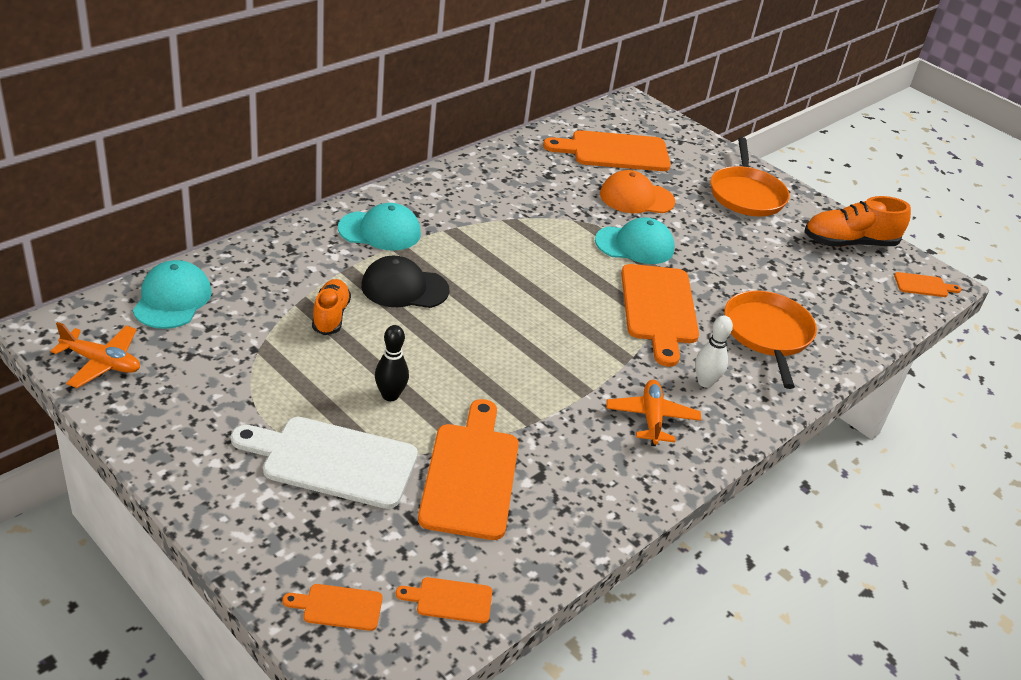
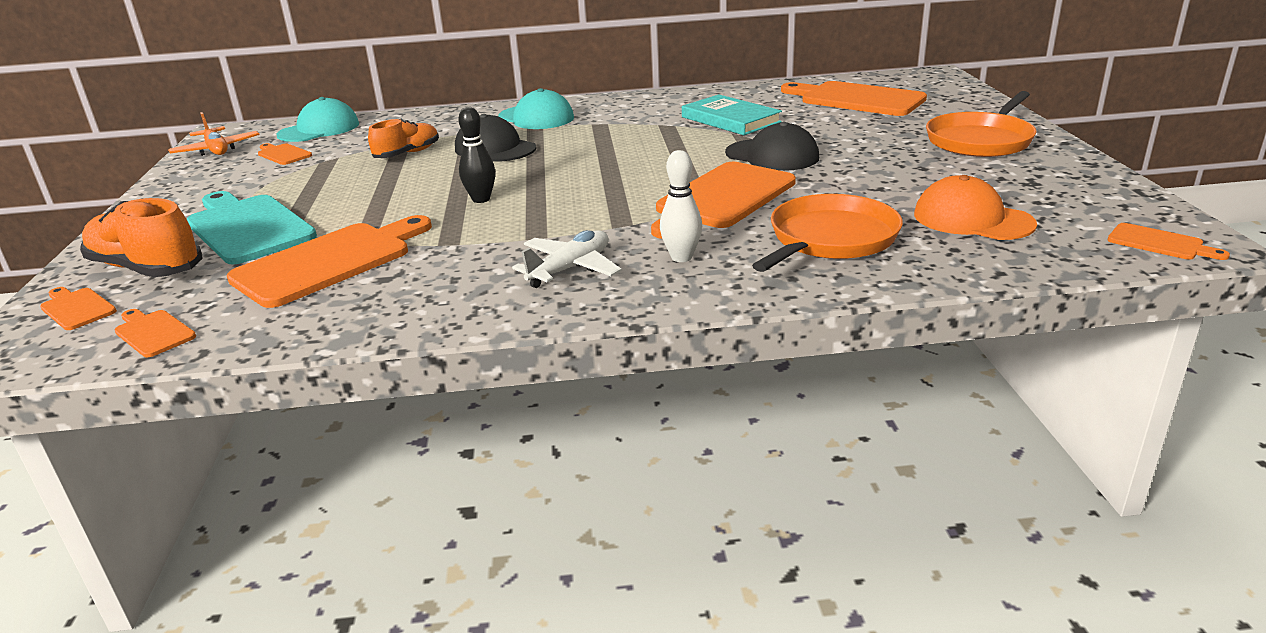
camera: 45 degrees right, 10 degrees down
(196, 350) = (283, 154): none -> orange cutting board
(333, 461) = (248, 227): white cutting board -> turquoise cutting board
(390, 395) = (363, 202): black bowling pin -> black bowling pin (481, 199)
(551, 200) = (730, 119): none -> turquoise book
(635, 245) = (772, 155): turquoise cap -> black cap
(636, 198) = (830, 128): orange cap -> orange cap (972, 219)
(651, 418) = (570, 269): orange plane -> white plane
(849, 243) = (1081, 192): orange shoe -> orange shoe (147, 268)

